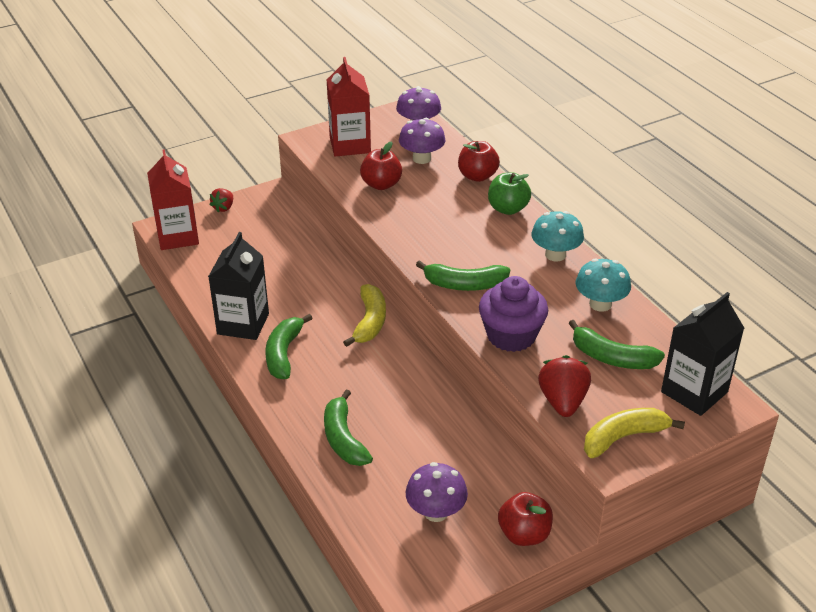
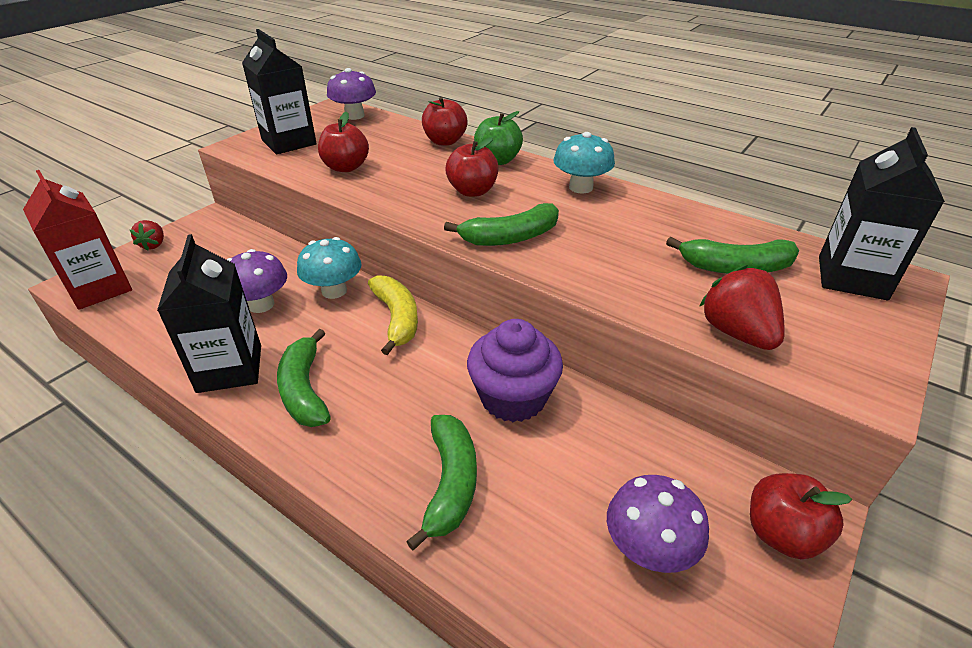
camera: 25 degrees left, 0 degrees up
(343, 439) = (450, 483): green banana -> green banana turned 135 degrees counterclockwise
(350, 145) = (289, 142): red carton -> black carton
(422, 158) = (376, 139): purple mushroom -> purple mushroom (261, 304)
(465, 235) = (472, 191): none -> red apple
(511, 335) = (608, 275): purple cupcake -> purple cupcake (513, 397)
(600, 304) = (668, 219): turquoise mushroom -> turquoise mushroom (334, 291)
(623, 437) = (845, 353): yellow banana -> none

